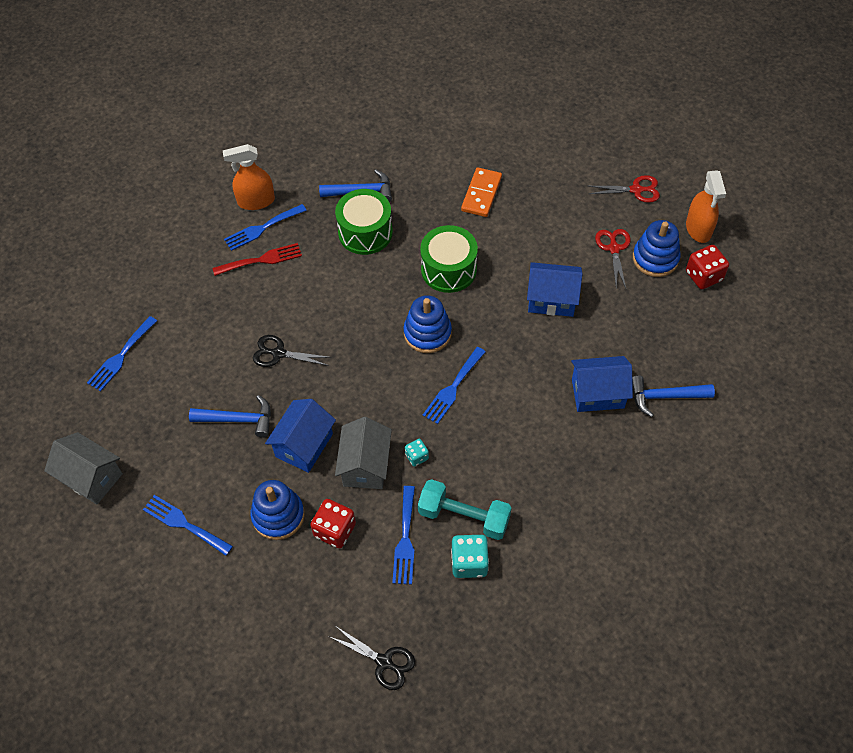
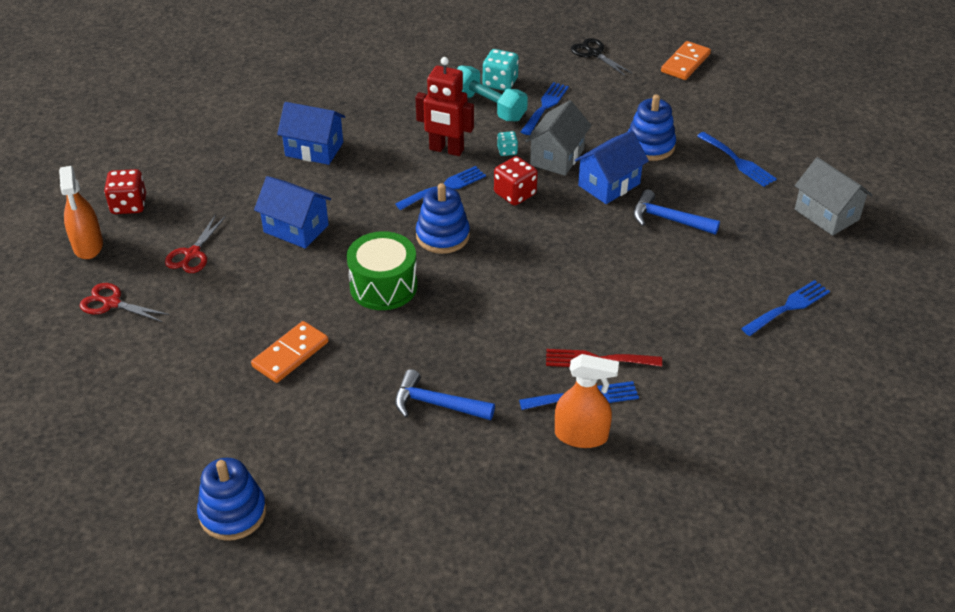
camera: 160 degrees left, 15 degrees down
(270, 684) = (685, 63): none -> orange domino
(279, 353) = (608, 261): black scissors -> none
(335, 530) = (603, 126): red dice -> red dice (515, 194)
(365, 232) = (457, 353): green drum -> none
(475, 437) = (446, 150): none -> red robot
(655, 258) = (160, 233): blue stacking toy -> blue stacking toy (233, 513)
(664, 397) = (258, 132): blue hammer -> none
(698, 229) = (88, 246): orange spray bottle -> orange spray bottle turned 150 degrees clockwise

